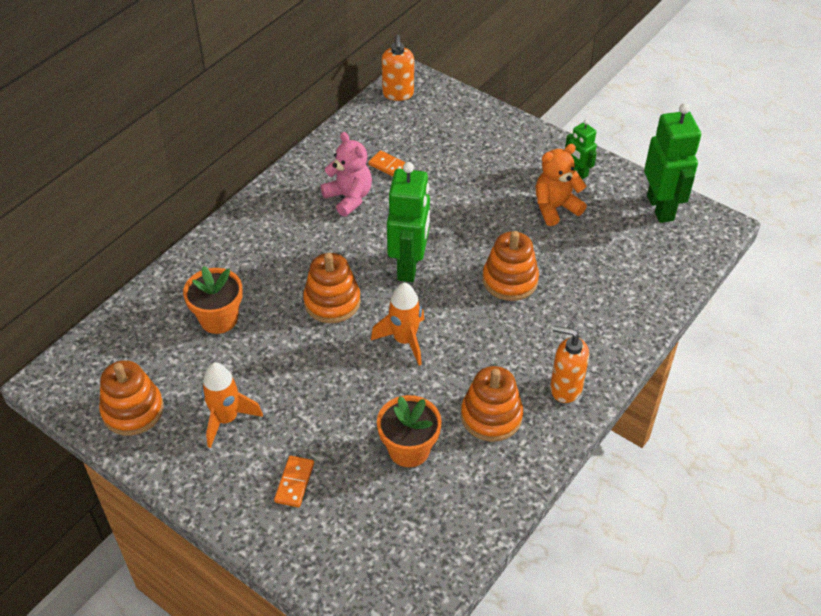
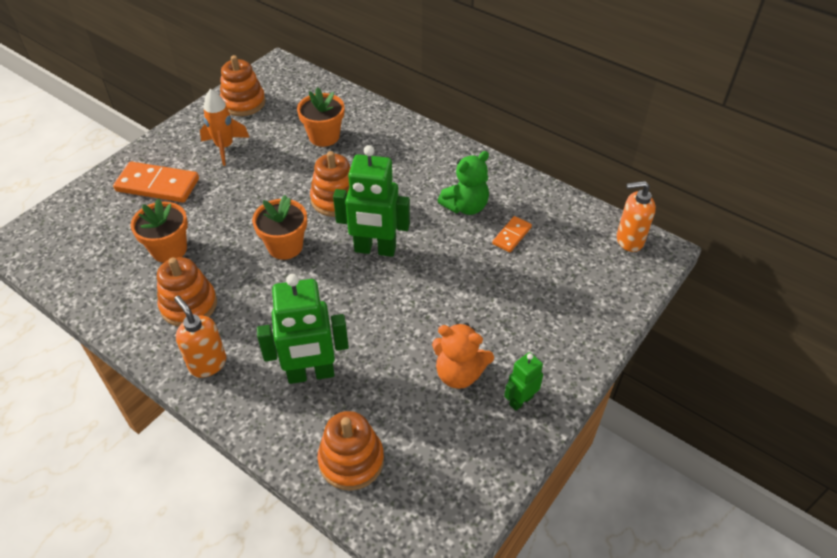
camera: 90 degrees right, 0 degrees up
(294, 483) = (157, 185): orange domino -> orange domino, size x1.86
(349, 198) = (465, 206): pink teddy bear -> green teddy bear
(404, 340) = (285, 246): orange rocket -> orange flower pot
(510, 280) = (352, 326): orange stacking toy -> orange stacking toy (351, 460)
(555, 208) = (459, 373): orange teddy bear -> orange teddy bear turned 135 degrees clockwise
(565, 388) = (207, 364): orange soap dispenser -> orange soap dispenser turned 60 degrees counterclockwise
(661, 208) = (463, 487): green robot -> green robot (311, 374)

